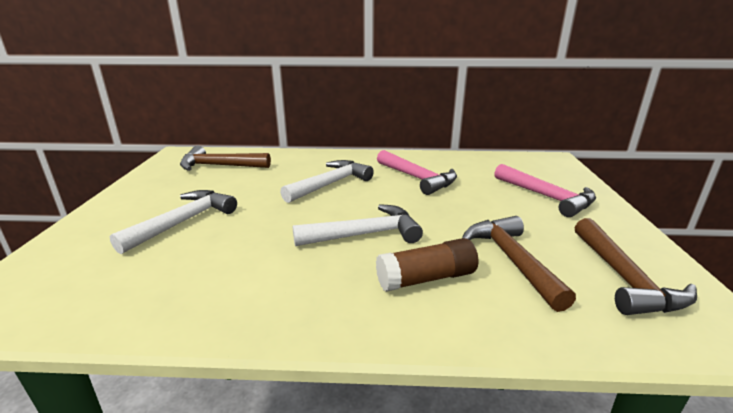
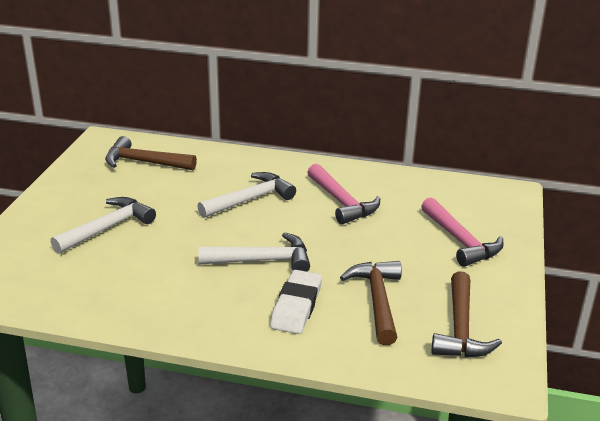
camera: 10 degrees right, 5 degrees up
(426, 278) = (296, 306): brown glue stick -> white eraser

